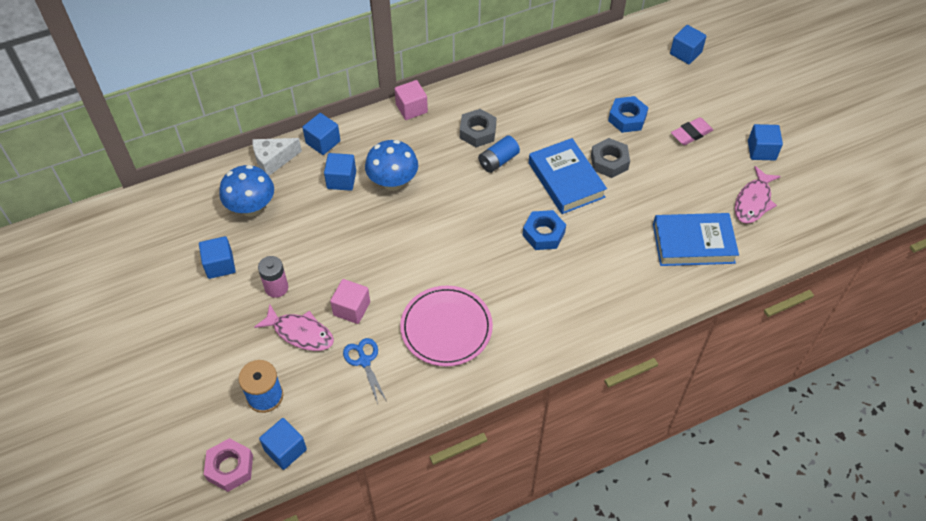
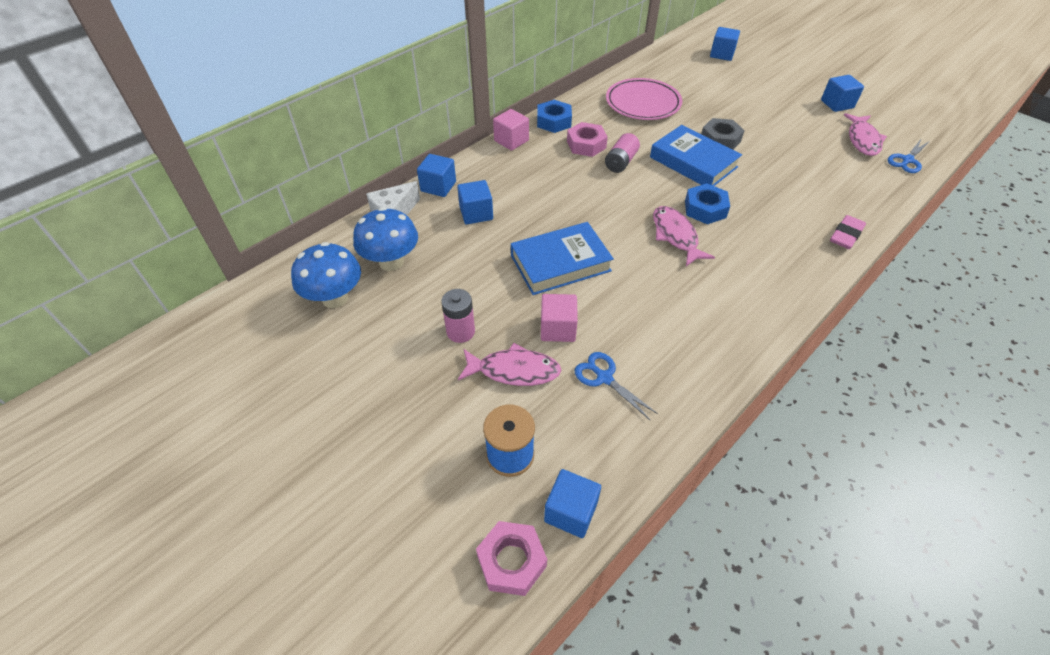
camera: 20 degrees left, 5 degrees down
(220, 265) = (382, 327): blue cube -> none
(393, 182) = (530, 203): blue mushroom -> blue mushroom (335, 298)
(446, 328) = (670, 318): pink plate -> pink plate (643, 103)
(477, 132) = (586, 145): grey nut -> pink nut
(498, 161) = (620, 162): blue battery -> pink battery
(499, 253) = (675, 236): none -> pink fish
(627, 118) = (710, 106): blue nut -> blue nut (554, 121)
(691, 134) = (771, 105): pink eraser -> pink eraser (845, 235)
(693, 243) = (841, 182): blue book -> blue book (560, 263)
(780, 237) = (907, 160): none -> blue scissors

